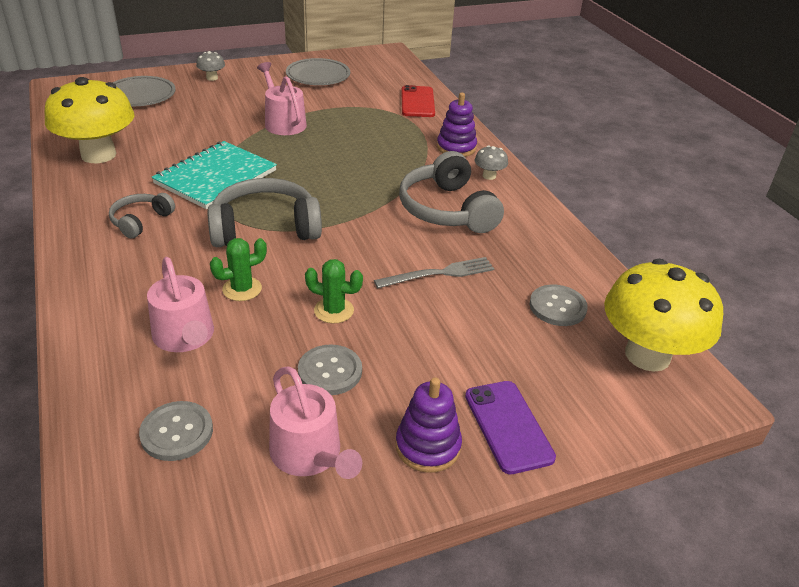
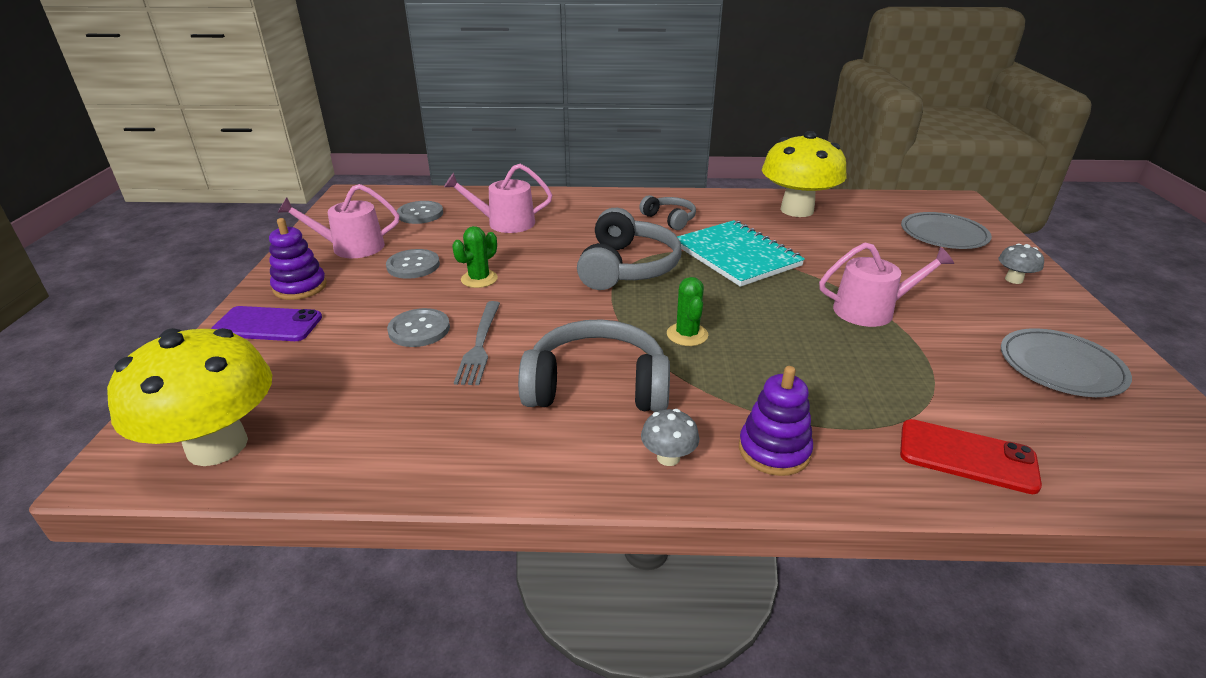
camera: 115 degrees right, 5 degrees down
(242, 289) = (542, 247): green cactus -> green cactus (687, 334)
(557, 307) = (353, 409): grey button -> grey button (419, 329)

